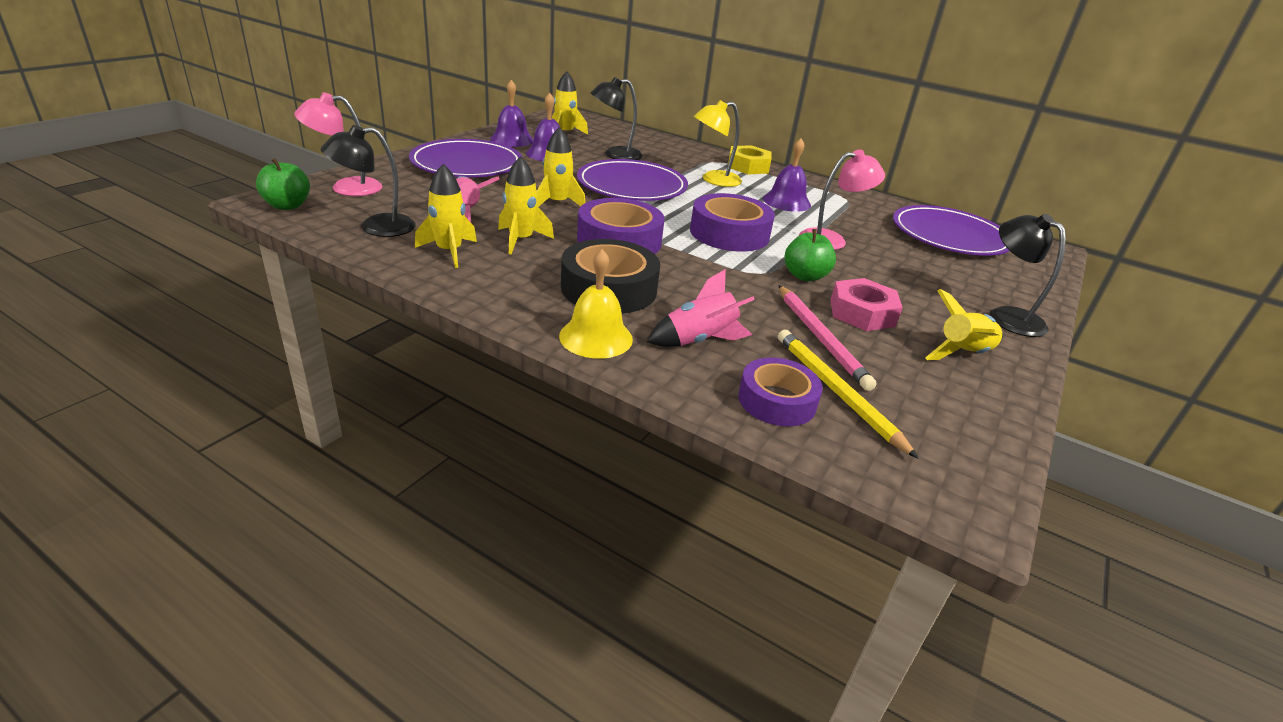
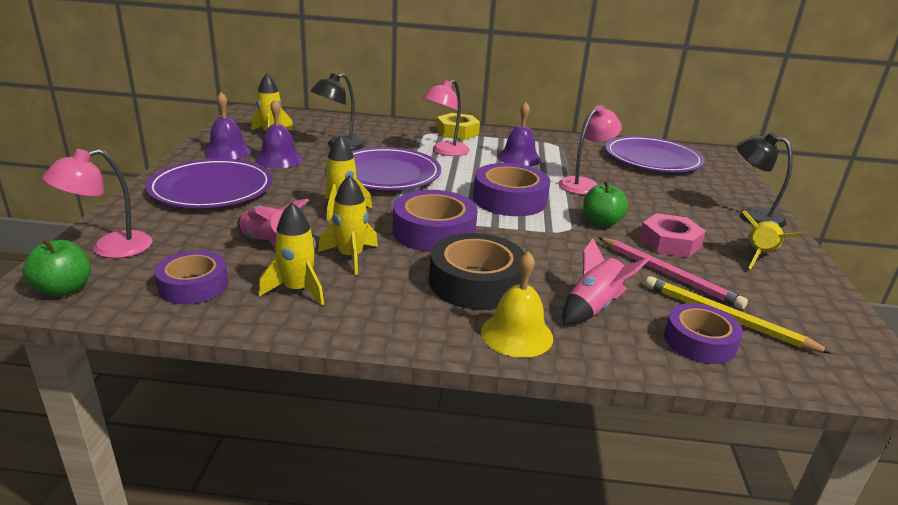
camera: 25 degrees left, 5 degrees down
(376, 227) = (193, 285): black lamp -> purple tape
(714, 180) = (445, 152): yellow lamp -> pink lamp

